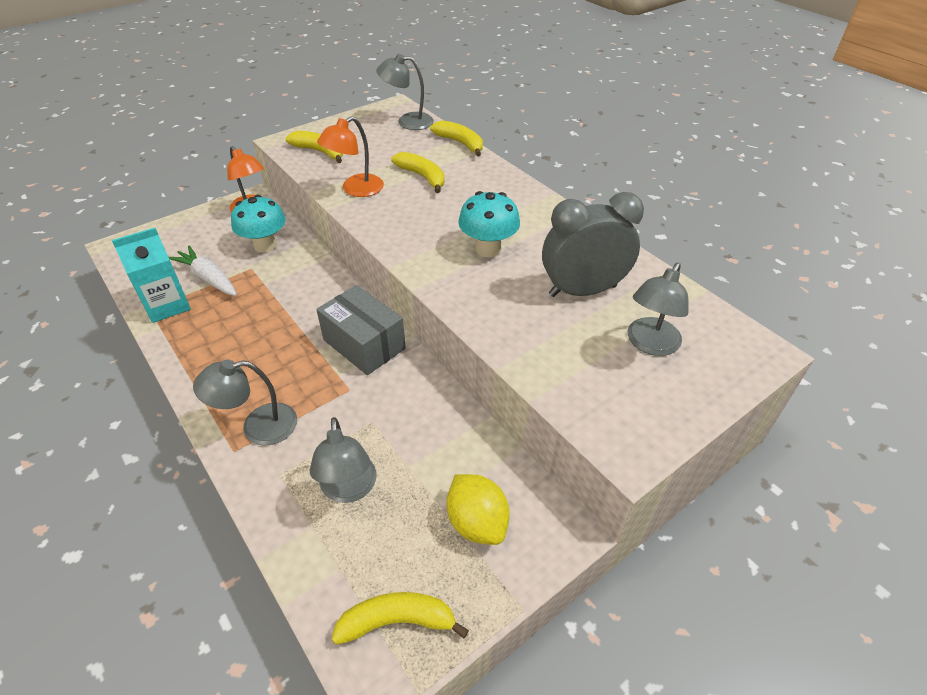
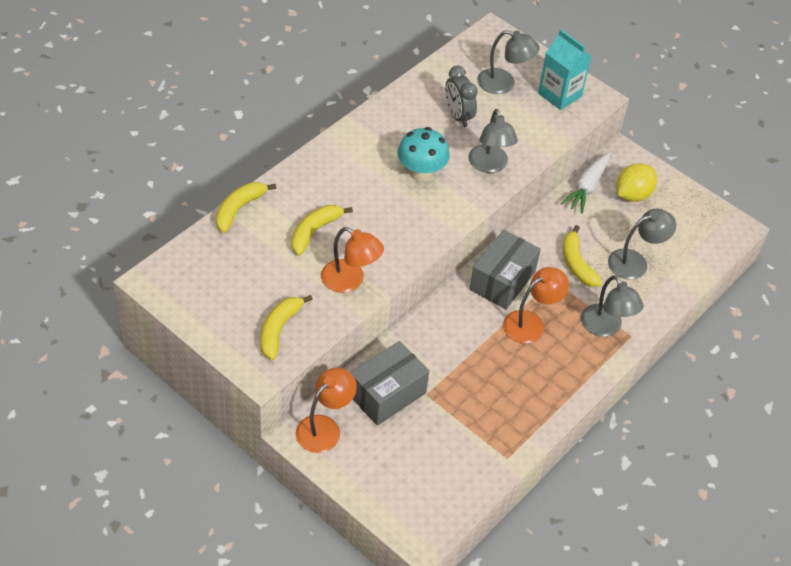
camera: 105 degrees left, 5 degrees up
(167, 305) = (498, 445): turquoise carton -> turquoise carton (559, 95)
(208, 278) = (451, 426): white carrot -> white carrot (586, 187)
(265, 245) = (387, 393): turquoise mushroom -> grey box
(296, 357) = (531, 323): none -> orange lamp
(397, 621) = (705, 223): yellow banana -> yellow banana (577, 264)
(407, 121) = (194, 262): grey lamp -> grey lamp (489, 165)
(582, 290) = (458, 116): grey clock -> grey clock, size x0.65

